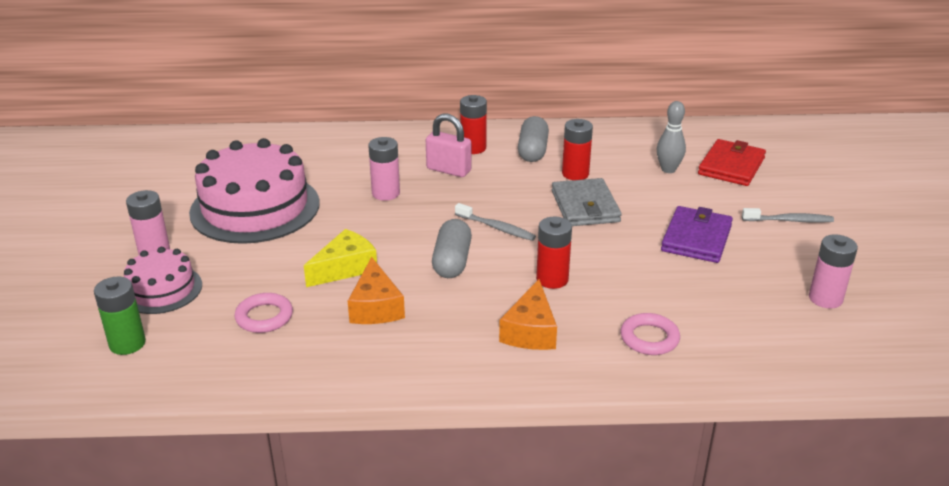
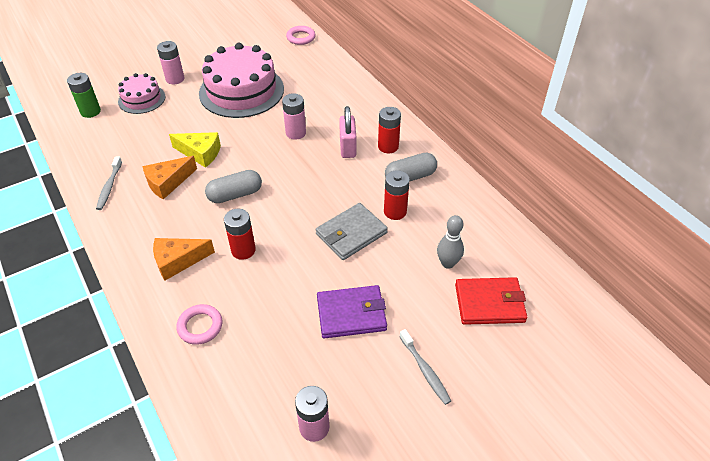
camera: 60 degrees right, 15 degrees up
(264, 317) = (136, 145): pink ring -> pink ring (301, 37)
(496, 228) = (289, 199): grey toothbrush -> grey toothbrush (109, 187)

